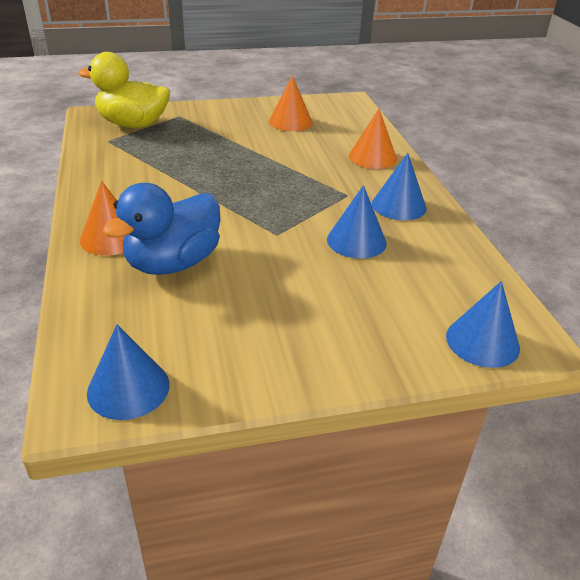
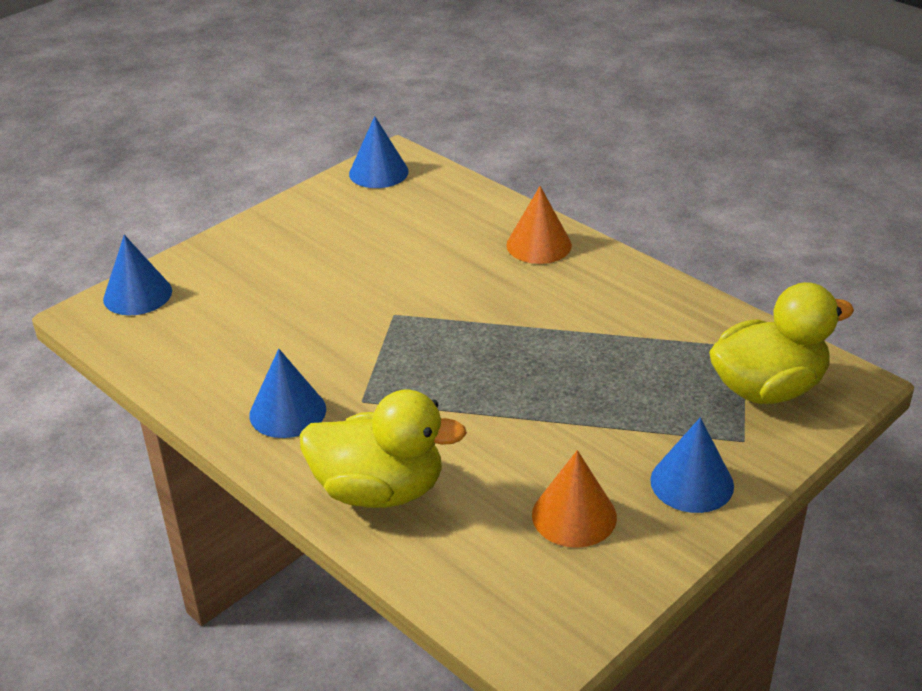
camera: 150 degrees right, 0 degrees up
(173, 263) = (454, 248): blue duck -> none
(356, 241) = (305, 341): blue cone -> blue cone (692, 483)
(372, 157) = (379, 490): orange cone -> yellow duck

